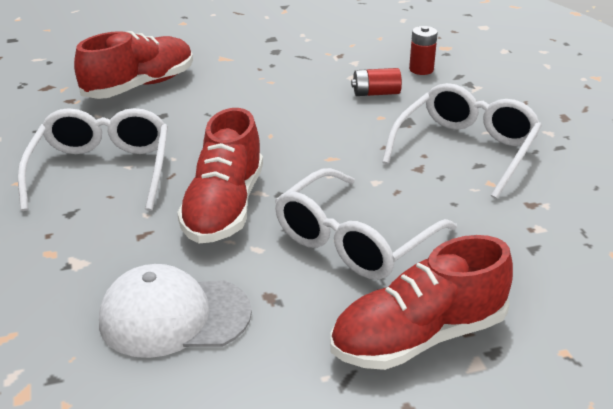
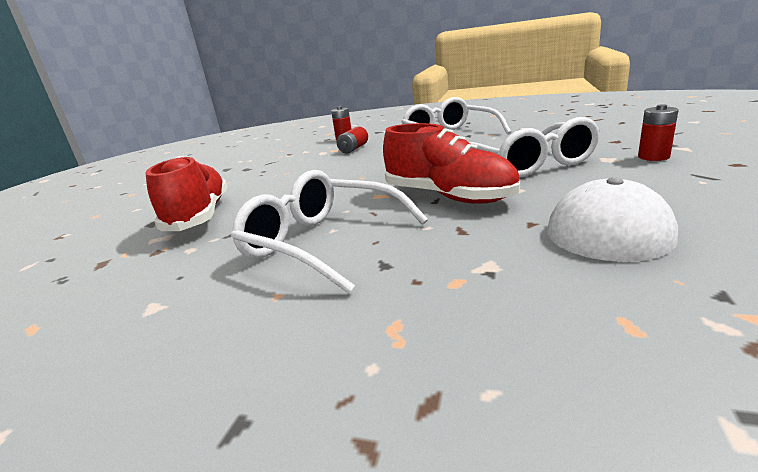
camera: 55 degrees left, 10 degrees down
(418, 337) = (653, 157): red shoe -> red battery

